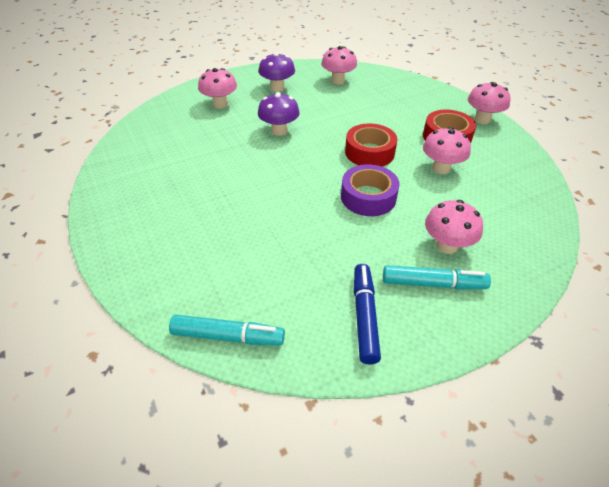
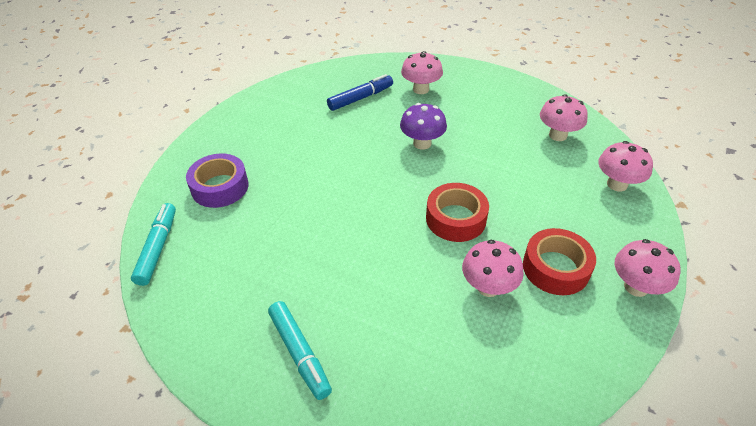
camera: 55 degrees right, 0 degrees up
(228, 336) = (158, 248): turquoise marker -> turquoise marker turned 150 degrees counterclockwise
(277, 88) = (490, 105): purple mushroom -> none
(364, 316) = (226, 319): blue marker -> blue marker (360, 98)
(368, 197) = (383, 251): purple tape -> purple tape (220, 187)
(446, 245) = (362, 343): pink mushroom -> pink mushroom (617, 184)

